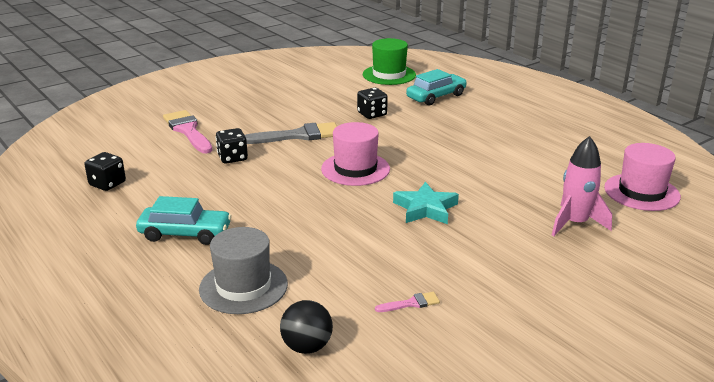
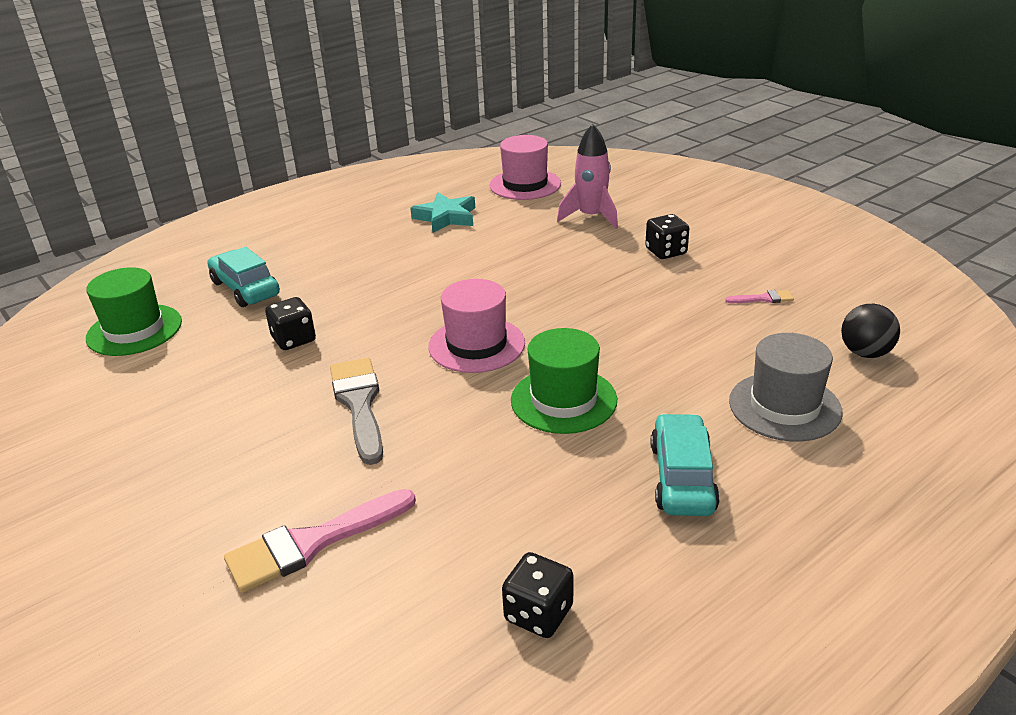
camera: 90 degrees left, 5 degrees up
(232, 158) = (436, 465): black dice -> black dice (666, 252)
(281, 197) = (563, 400): none -> green hat
(411, 303) = (764, 298): pink brush -> pink brush turned 105 degrees clockwise
(425, 208) = (576, 293): turquoise star -> turquoise star (446, 217)

